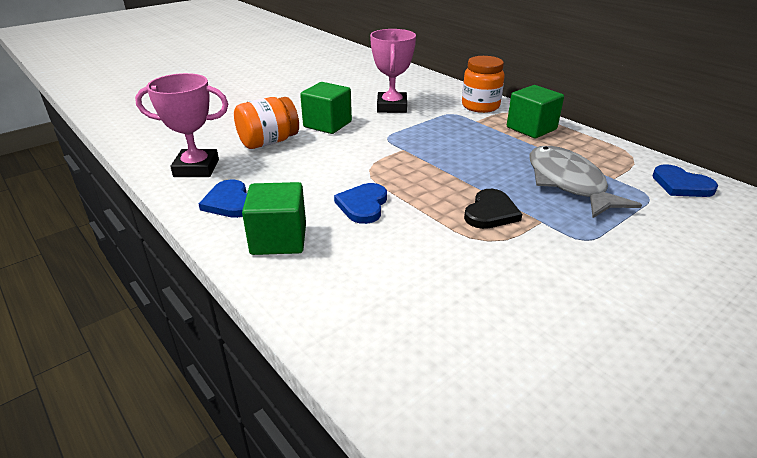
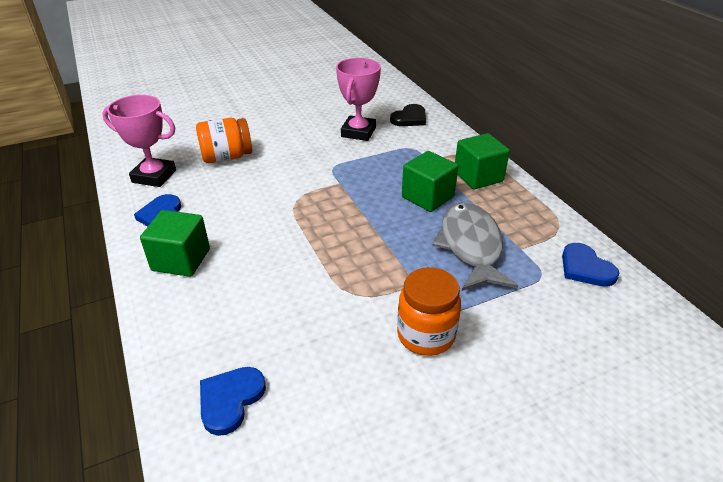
camera: 15 degrees right, 5 degrees up
(327, 124) = (288, 145): green cube -> green cube (427, 197)
(363, 205) = (268, 238): blue heart -> blue heart (230, 400)
(480, 106) = (444, 143): orange jar -> orange jar (426, 335)
(491, 212) = (376, 265): black heart -> black heart (409, 118)

